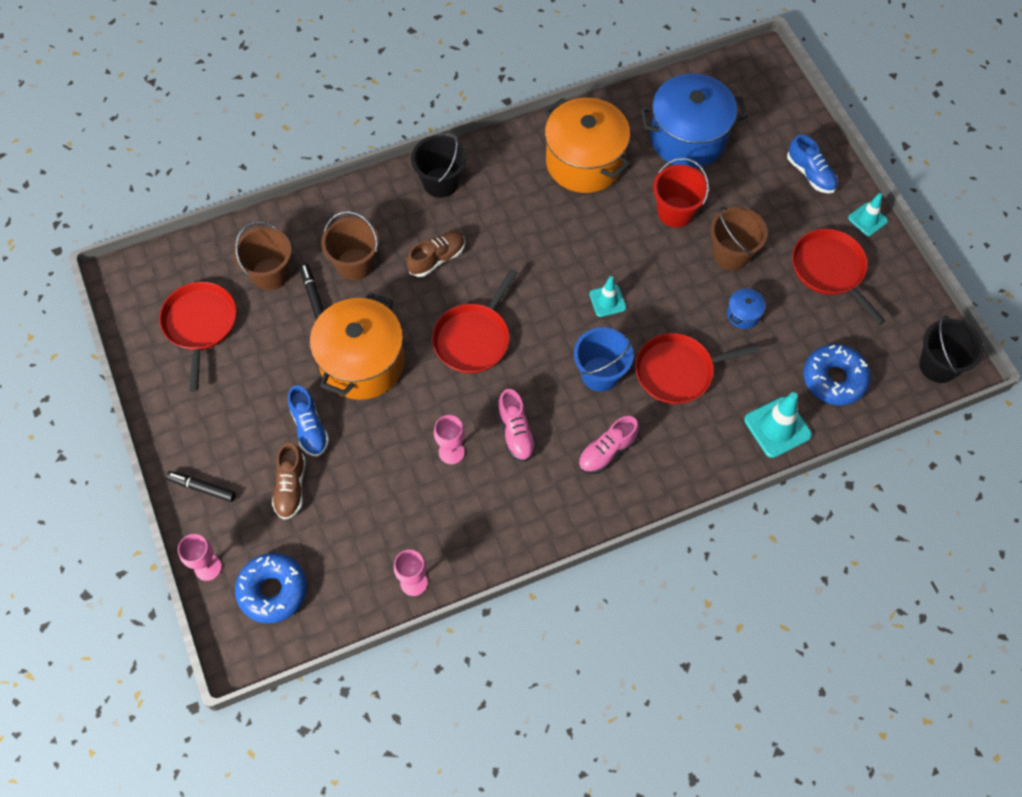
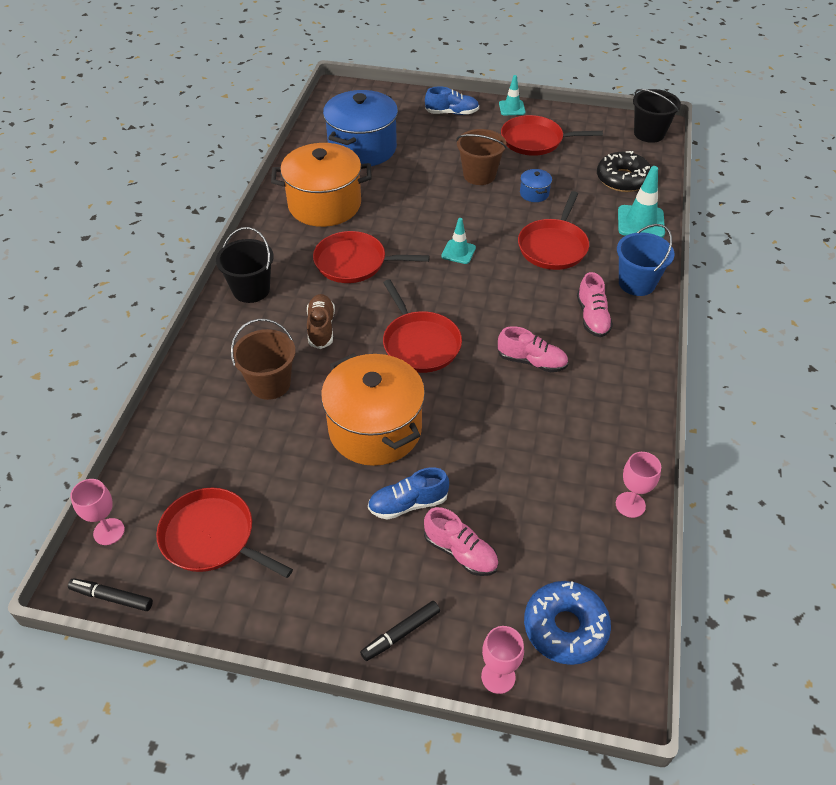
camera: 55 degrees left, 15 degrees down
(270, 274) = (215, 450): brown bucket -> none
(291, 487) = (460, 552): brown shoe -> pink shoe
(309, 428) = (408, 504): blue shoe -> blue shoe turned 150 degrees clockwise
(313, 295) = (271, 429): black marker -> black marker (112, 597)
(451, 452) = (517, 412): pink goblet -> pink goblet (109, 531)
(530, 232) = (354, 263): none -> red pan
(600, 374) = (519, 287): blue bucket -> blue bucket (636, 283)
(675, 212) = (417, 183): red bucket -> none
(834, 379) = (622, 179): blue donut -> black donut

